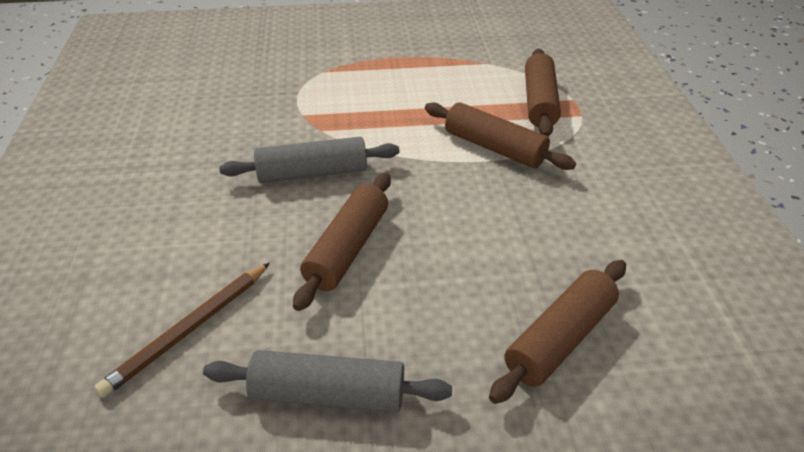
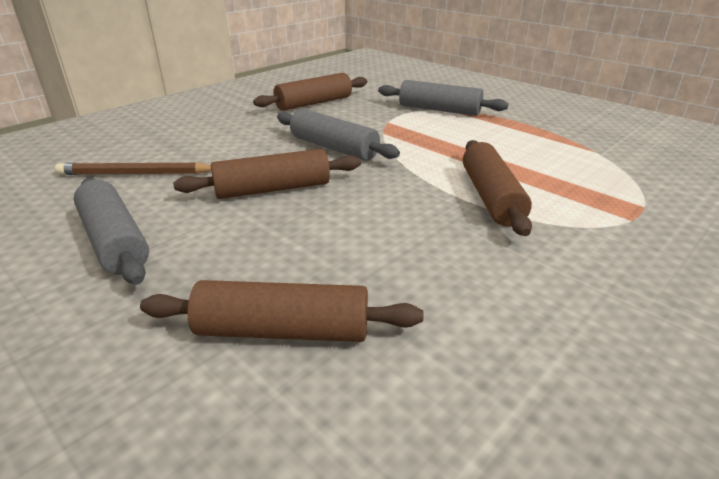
camera: 50 degrees right, 10 degrees down
(319, 76) = (439, 110): none -> grey rolling pin
(539, 102) = (599, 192): brown rolling pin -> brown rolling pin (314, 103)

